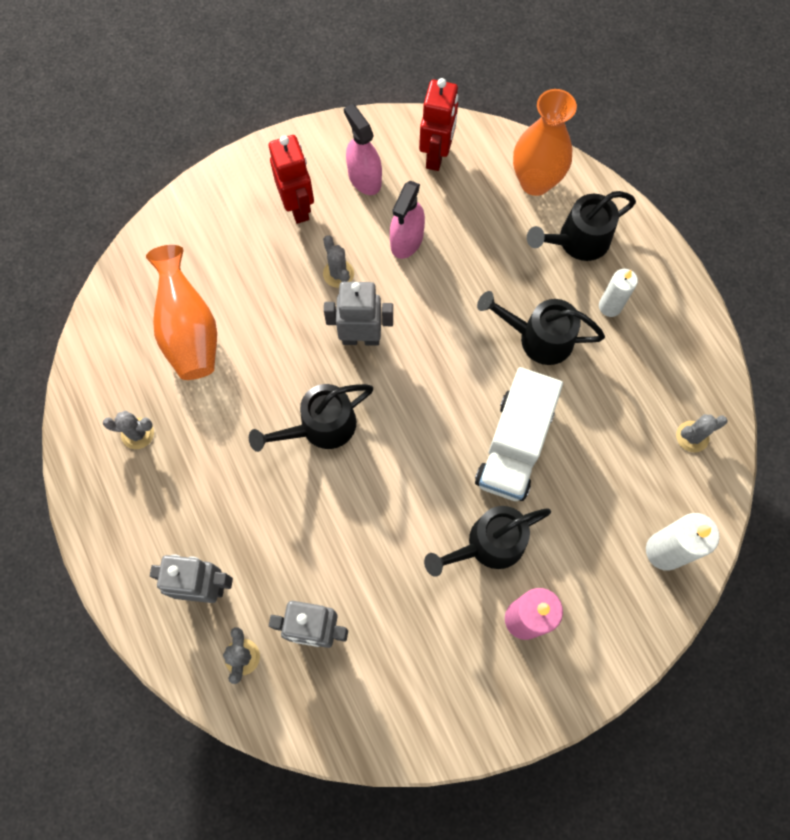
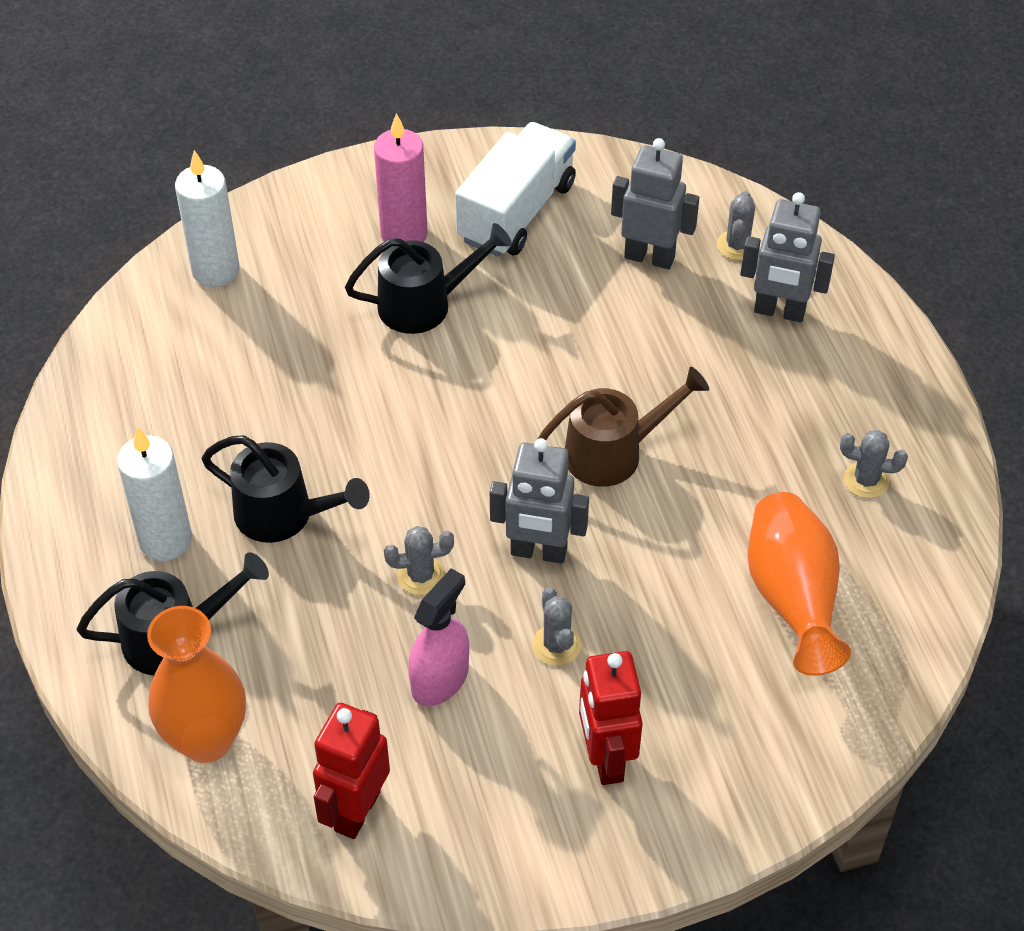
camera: 170 degrees left, 20 degrees down
(320, 427) = (614, 452): black watering can -> brown watering can
(364, 178) = (487, 791): pink spray bottle -> none
(514, 445) = (360, 397): white truck -> white truck (516, 212)
(610, 306) = (165, 540): white candle -> white candle, size x1.53
(692, 436) = (126, 374): grey cactus -> grey cactus (420, 576)

